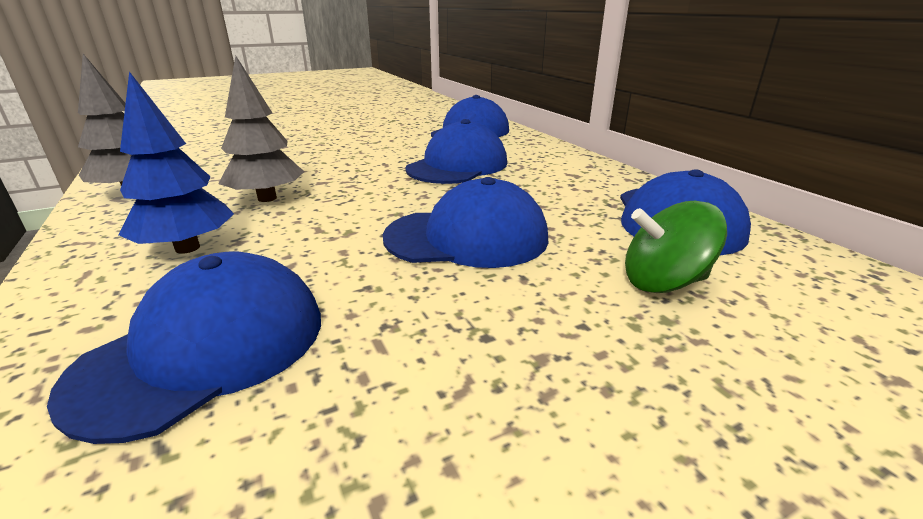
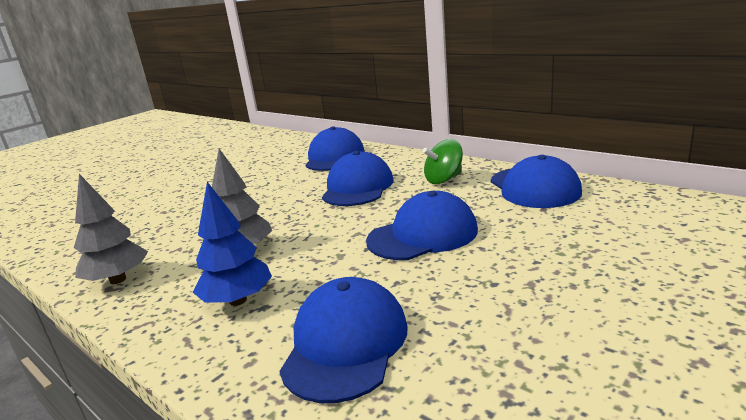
camera: 20 degrees left, 5 degrees down
(663, 282) = (556, 226): green spinning top -> green spinning top (444, 179)

